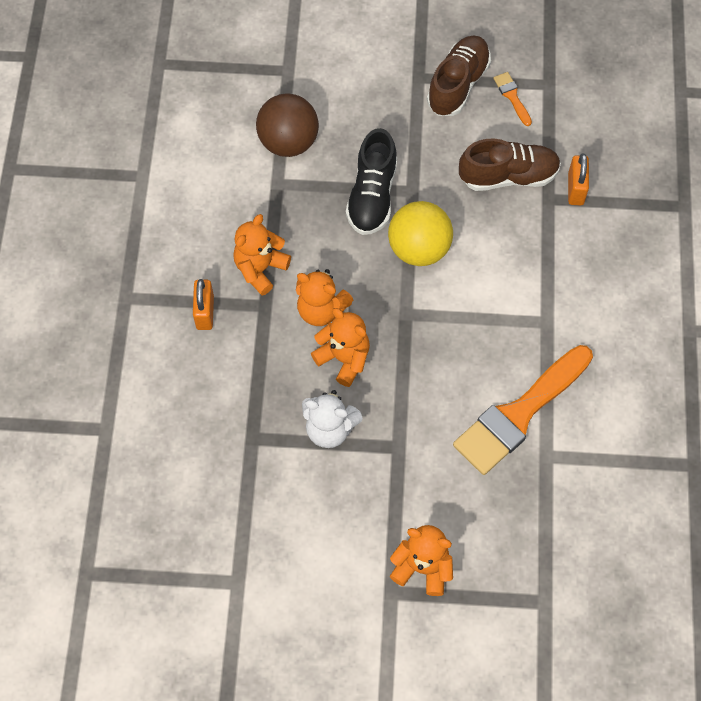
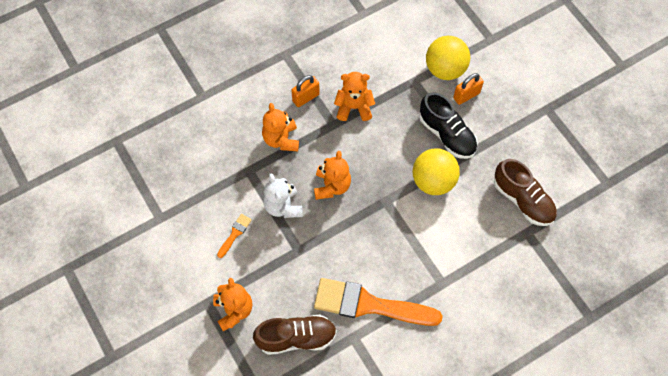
camera: 55 degrees right, 0 degrees up
(288, 142) = (445, 69): brown ball -> yellow ball
(321, 310) = (353, 154): orange teddy bear -> orange teddy bear (281, 139)
(372, 196) = (447, 134): black shoe -> black shoe turned 105 degrees counterclockwise
(458, 84) = (561, 133): brown shoe -> brown shoe (296, 338)
(512, 96) = (580, 168): orange brush -> orange brush (235, 234)
(575, 189) = (547, 244): orange padlock -> orange padlock (466, 95)

